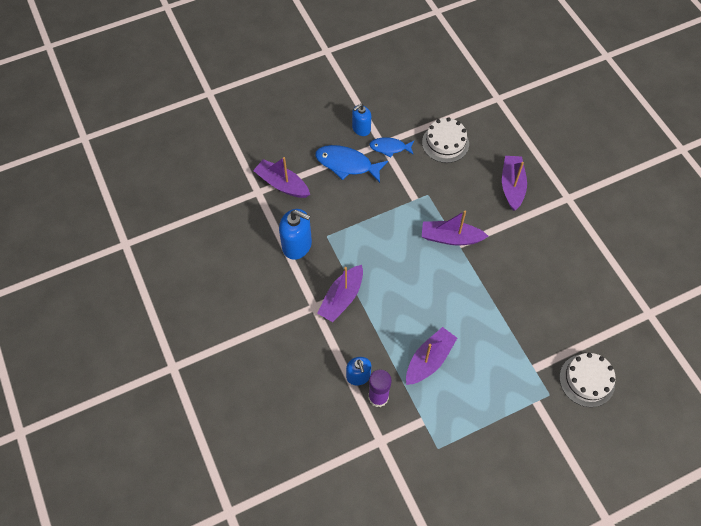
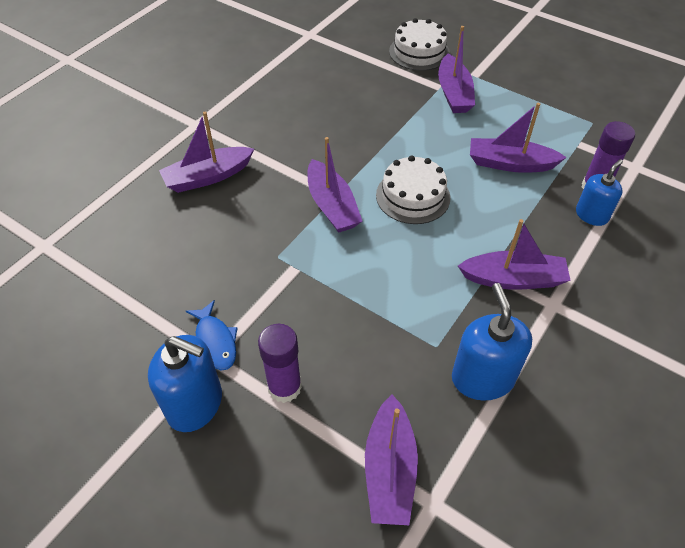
camera: 120 degrees left, 10 degrees down
(347, 164) = (284, 387): blue fish -> purple glue stick
(361, 129) = (195, 404): blue soap dispenser -> blue soap dispenser, size x1.56
(445, 143) = (168, 274): white cake -> white cake (413, 196)
(521, 373) = (454, 93): none -> purple boat

